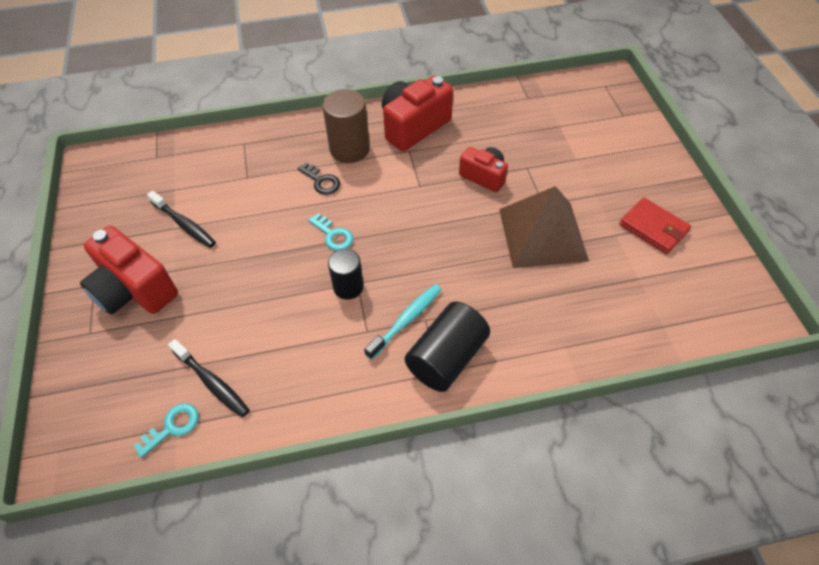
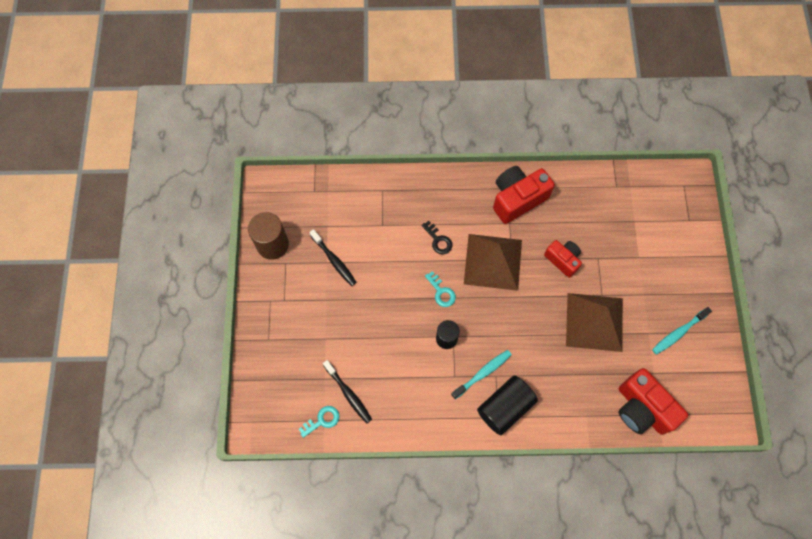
camera: 10 degrees right, 15 degrees up
(134, 289) = (298, 311): red camera -> red camera (642, 408)
(349, 149) = (463, 212): brown cylinder -> brown cylinder (272, 245)
(395, 192) = (493, 262): none -> brown pyramid
(653, 228) = (678, 333): red wallet -> turquoise toothbrush

